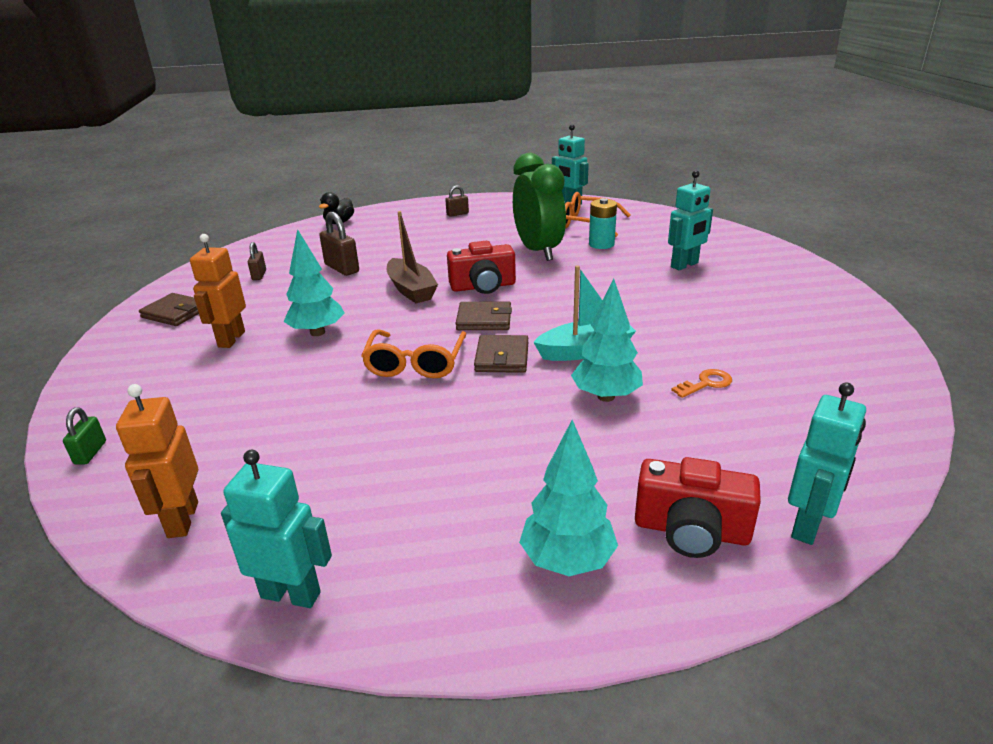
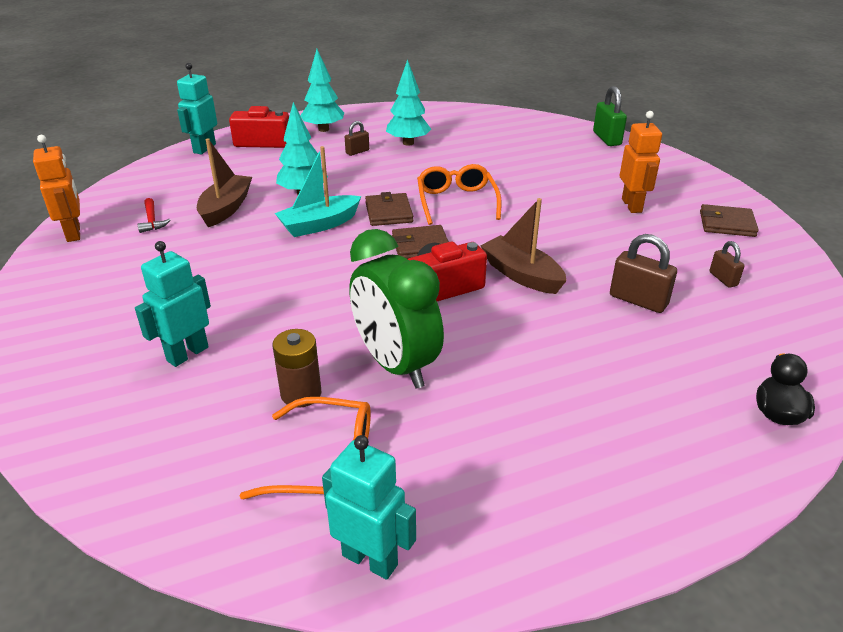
camera: 165 degrees right, 5 degrees up
(90, 453) = (607, 138): green padlock -> green padlock, size x1.70
(182, 520) = (514, 124): orange robot -> orange robot (74, 233)
(291, 594) = (438, 112): turquoise robot -> none
(317, 332) = (565, 218): turquoise tree -> turquoise tree (408, 143)
(457, 214) = (588, 473): brown padlock -> brown padlock (357, 152)
(601, 244) = (301, 393): turquoise battery -> brown battery
(706, 383) = (226, 208): orange key -> brown boat
(795, 375) = (152, 221): none -> red hammer

